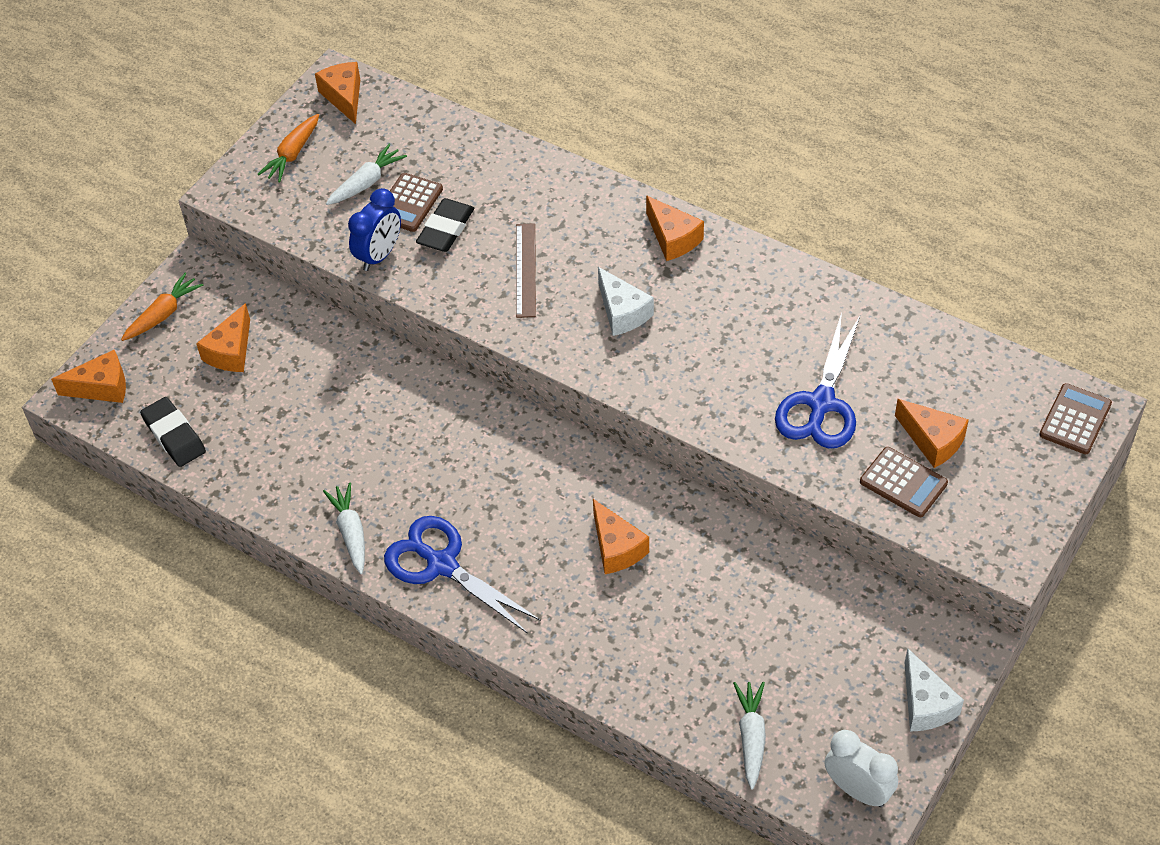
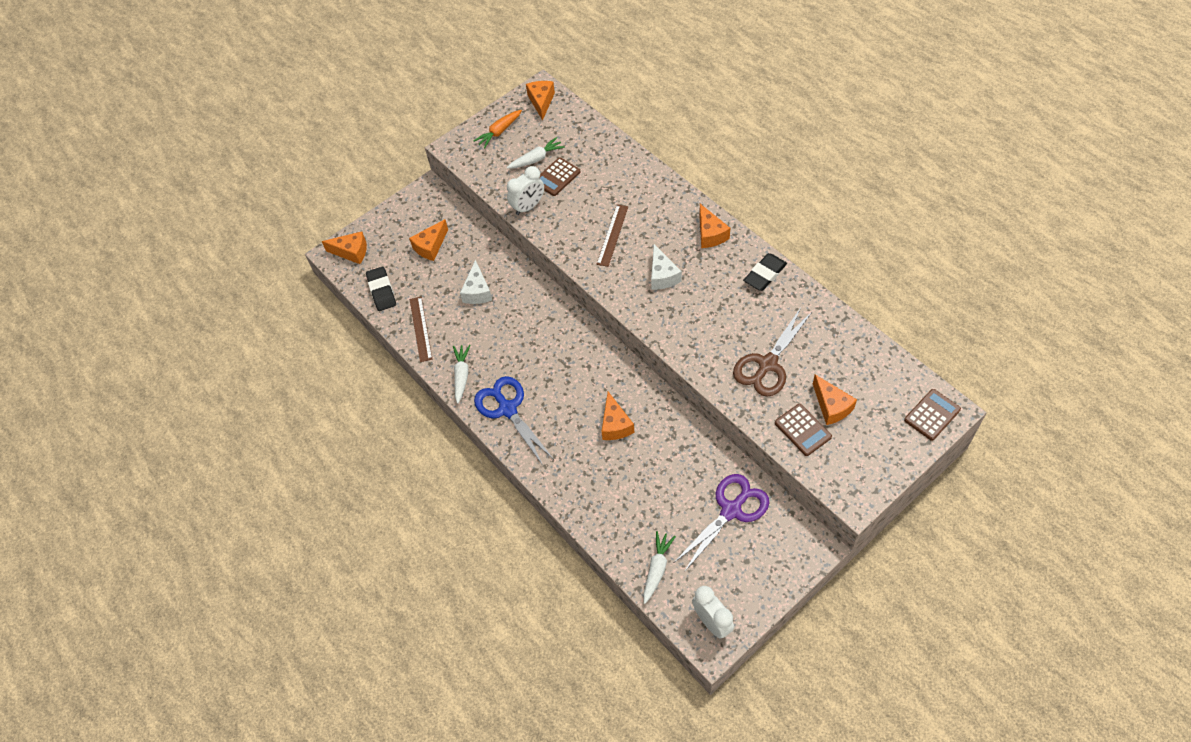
camera: 20 degrees right, 5 degrees up
(163, 314) = (400, 215): orange carrot -> none
(259, 478) = (420, 329): none -> brown ruler
(379, 255) = (528, 207): blue clock -> white clock
(446, 229) = (573, 198): black eraser -> black eraser (765, 274)
(821, 403) = (767, 364): blue scissors -> brown scissors
(831, 627) = (731, 510): none -> purple scissors
(925, 704) = (774, 577): white cheese -> white cheese (477, 291)

